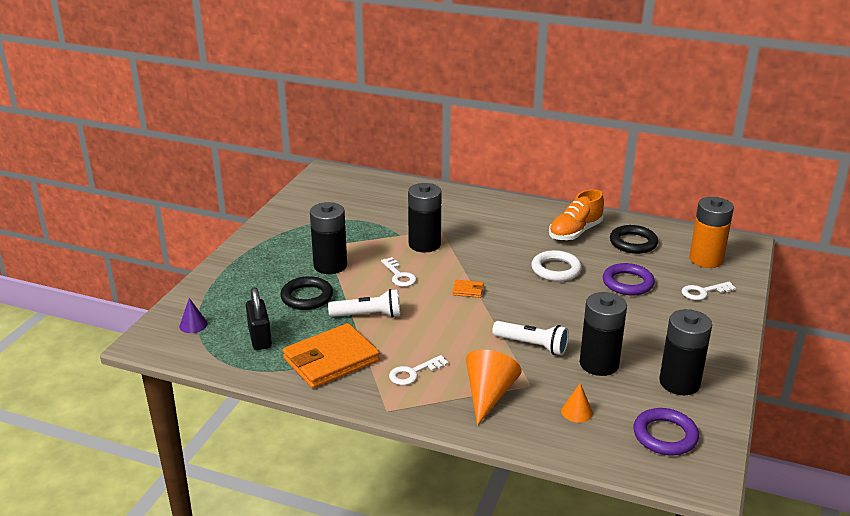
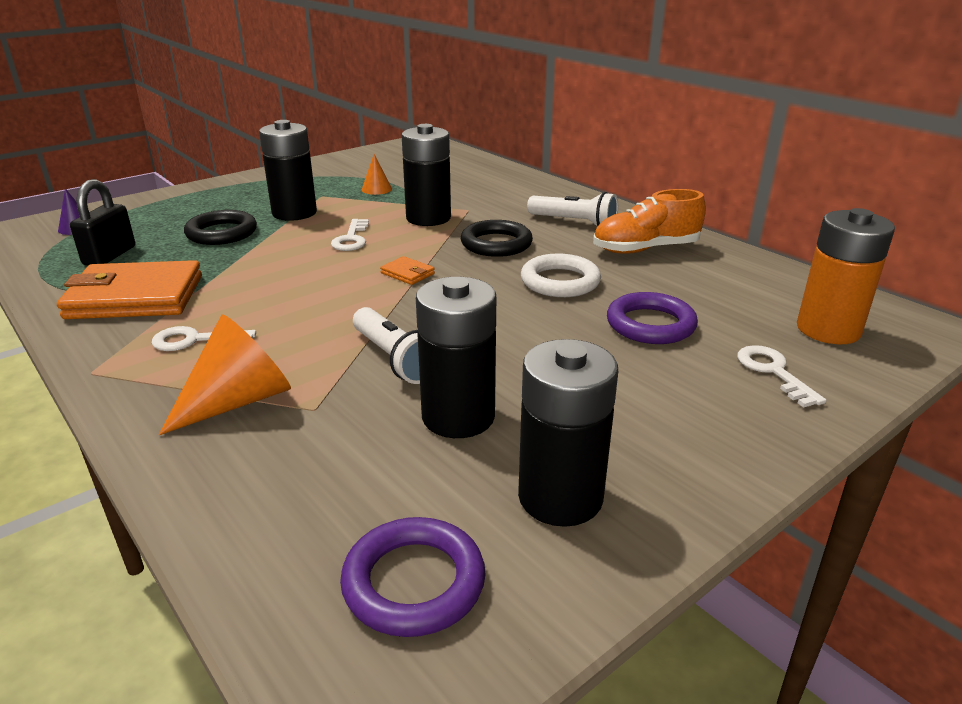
camera: 30 degrees right, 0 degrees up
(368, 315) = (252, 266): white flashlight -> white flashlight (574, 223)
(577, 412) = (323, 474): orange cone -> orange cone (376, 189)
(633, 243) = (721, 280): black ring -> black ring (496, 244)
(703, 292) = (773, 372): white key -> white key turned 60 degrees clockwise

